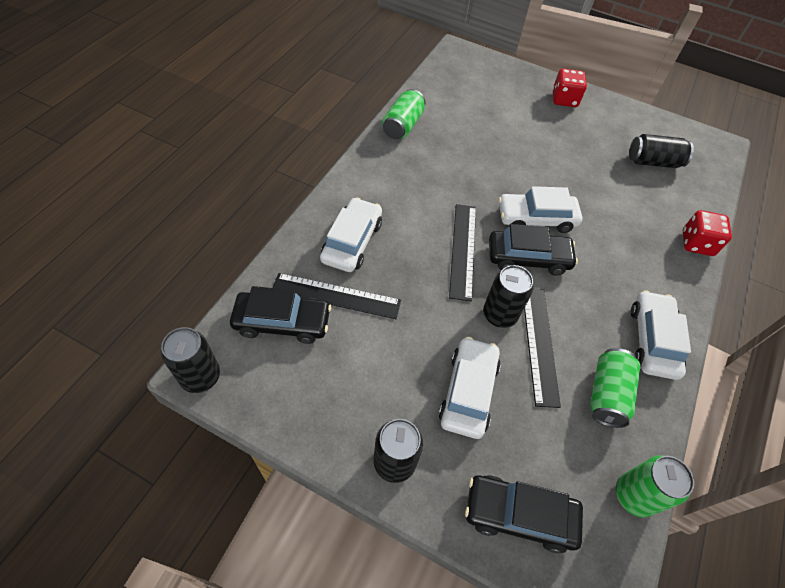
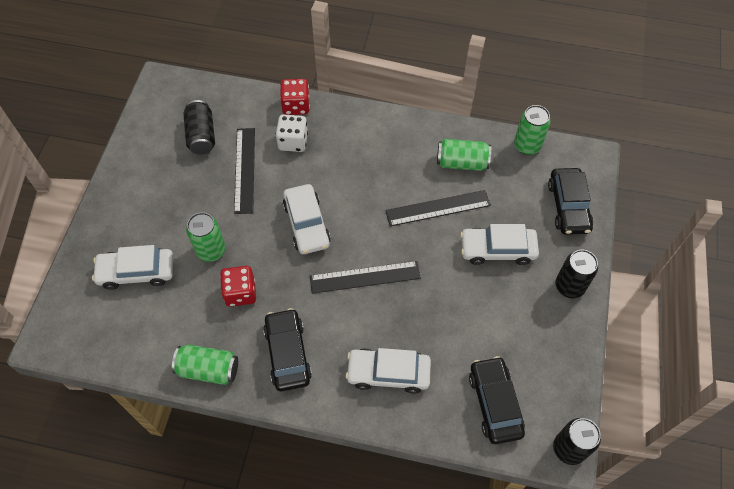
camera: 100 degrees left, 5 degrees up
(336, 296) = (452, 368): black ruler -> black ruler (245, 170)
(499, 315) = (422, 239): black can -> none
(518, 146) = (211, 250): none -> green can
(528, 258) = (355, 225): black car -> black car (288, 353)
(564, 99) = (121, 216): red dice -> red dice (240, 293)
(645, 230) = (293, 141): none -> white dice
(652, 340) = (405, 136): white car -> white car (136, 272)

